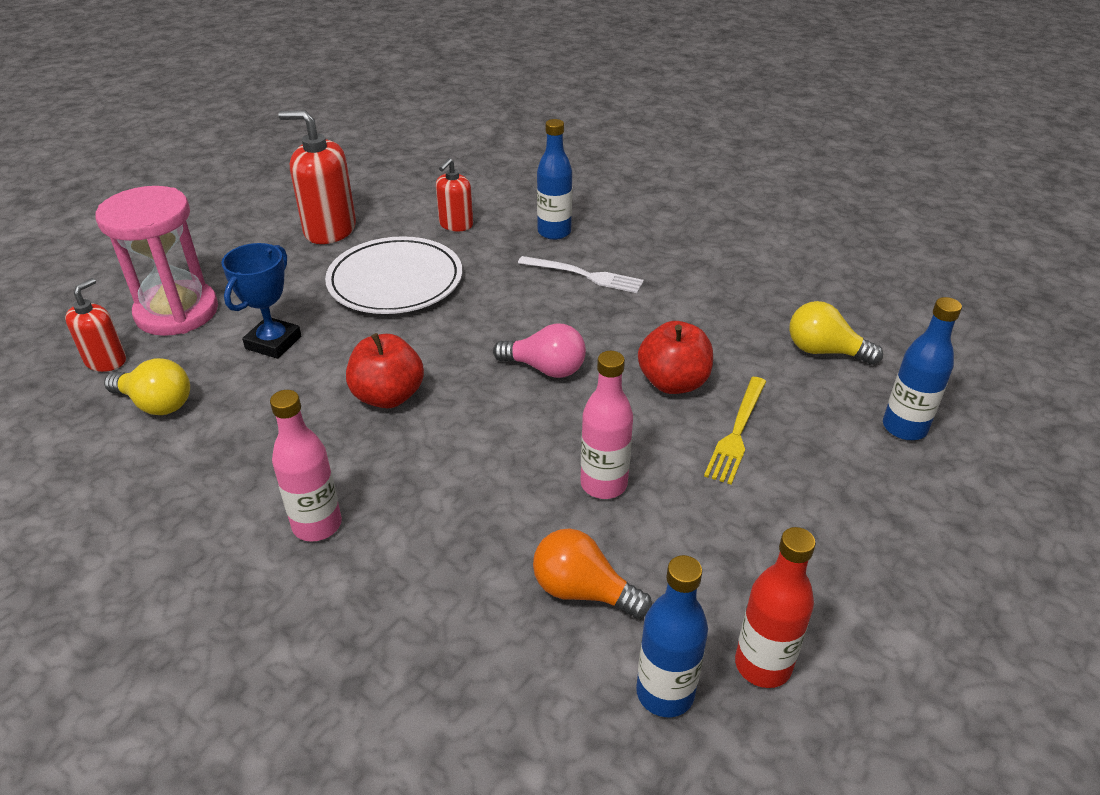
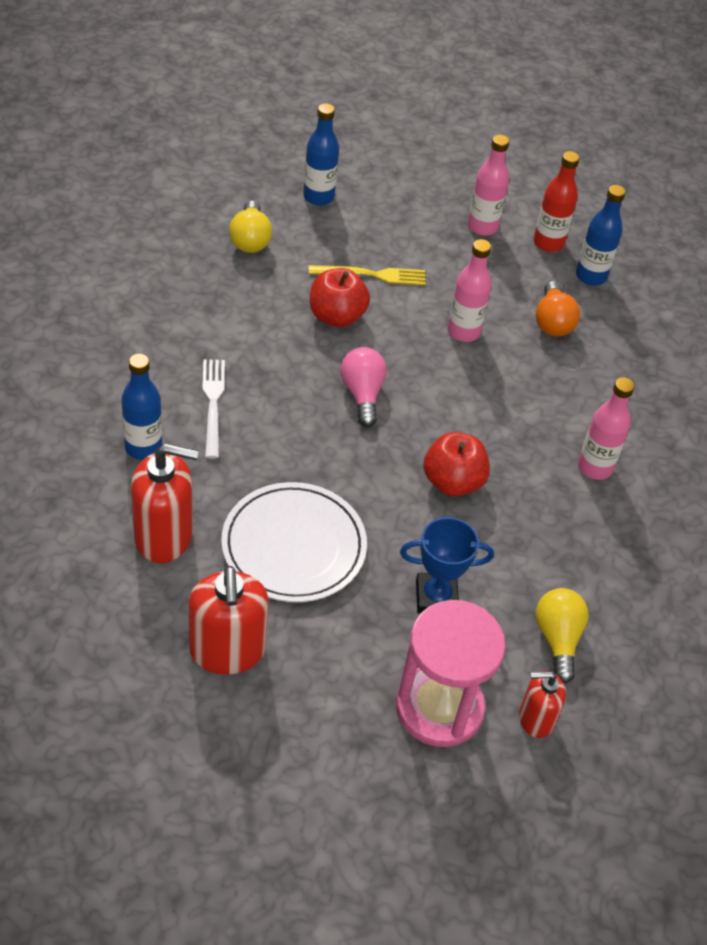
camera: 120 degrees left, 10 degrees up
(456, 224) = (164, 536): red soap dispenser -> red soap dispenser, size x1.69
(818, 587) = (482, 227): none -> pink bottle

